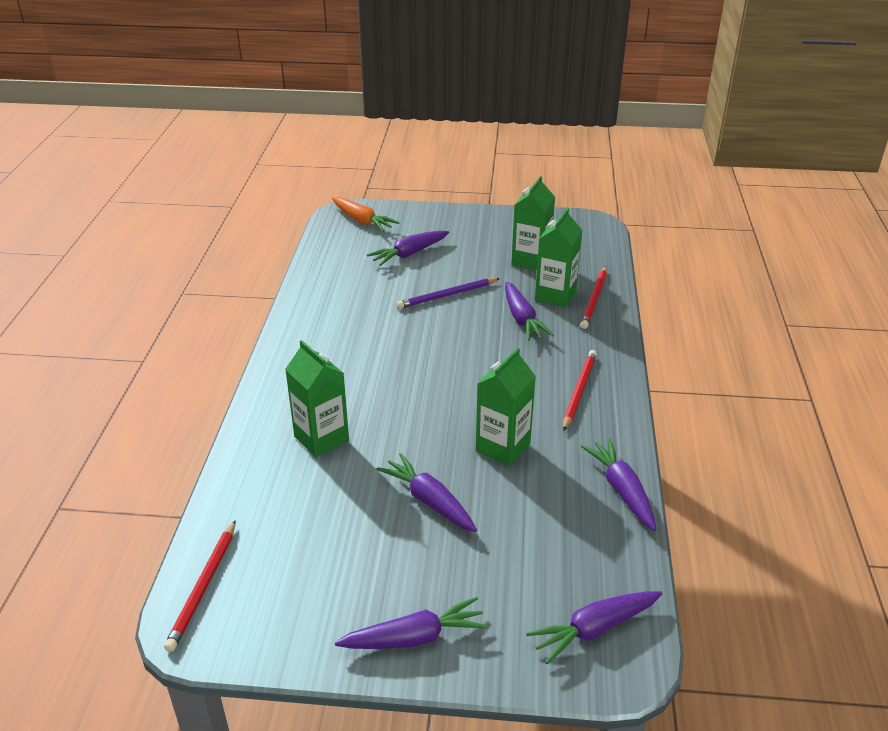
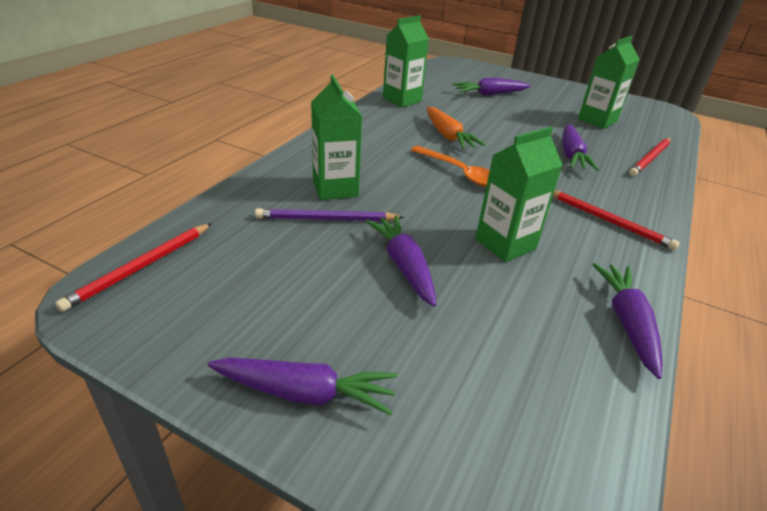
camera: 20 degrees right, 0 degrees up
(362, 221) = (463, 69): orange carrot -> orange carrot (448, 136)
(429, 378) = (460, 173): none -> orange spoon
(447, 295) = (508, 125): purple pencil -> purple pencil (326, 219)
(555, 296) = (611, 147): green carton -> green carton (402, 100)
(579, 391) = (608, 221): red pencil -> red pencil turned 90 degrees clockwise
(594, 629) = (533, 472): purple carrot -> none

